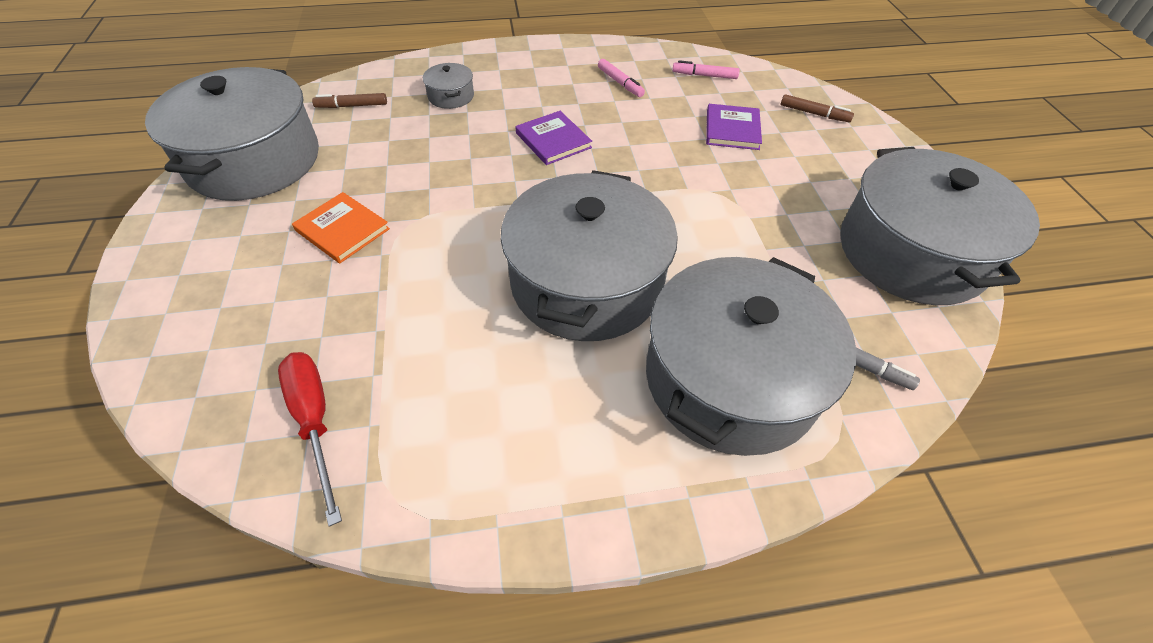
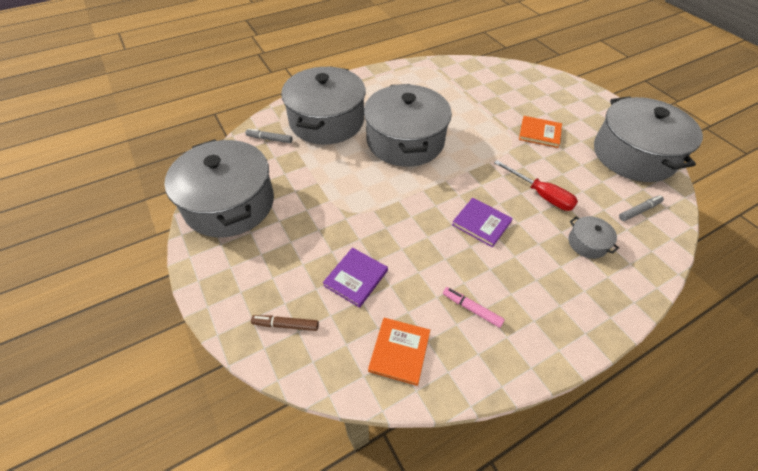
camera: 160 degrees right, 0 degrees up
(315, 421) = (471, 75): red screwdriver -> red screwdriver (540, 194)
(352, 106) = (639, 210): brown marker -> grey marker
(704, 75) = (399, 351): pink marker -> orange book
(732, 129) = (356, 278): purple book -> purple book turned 45 degrees clockwise

